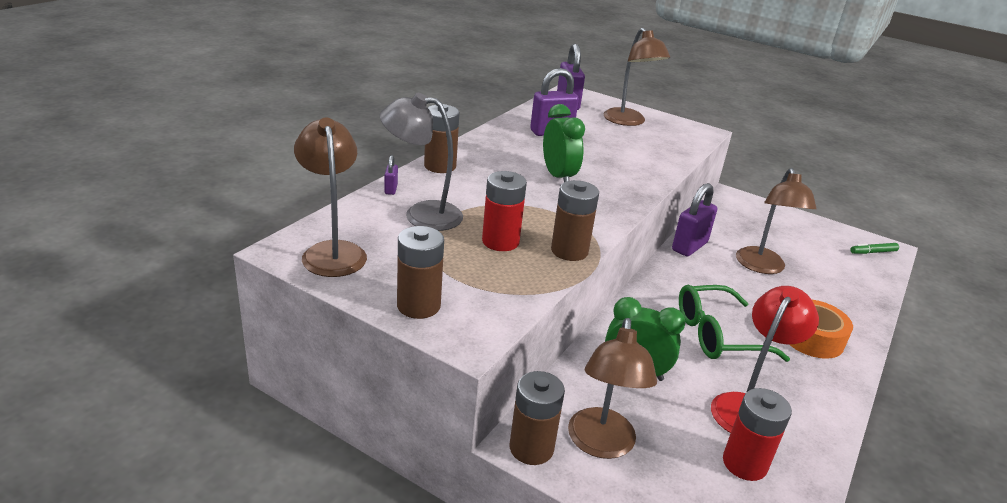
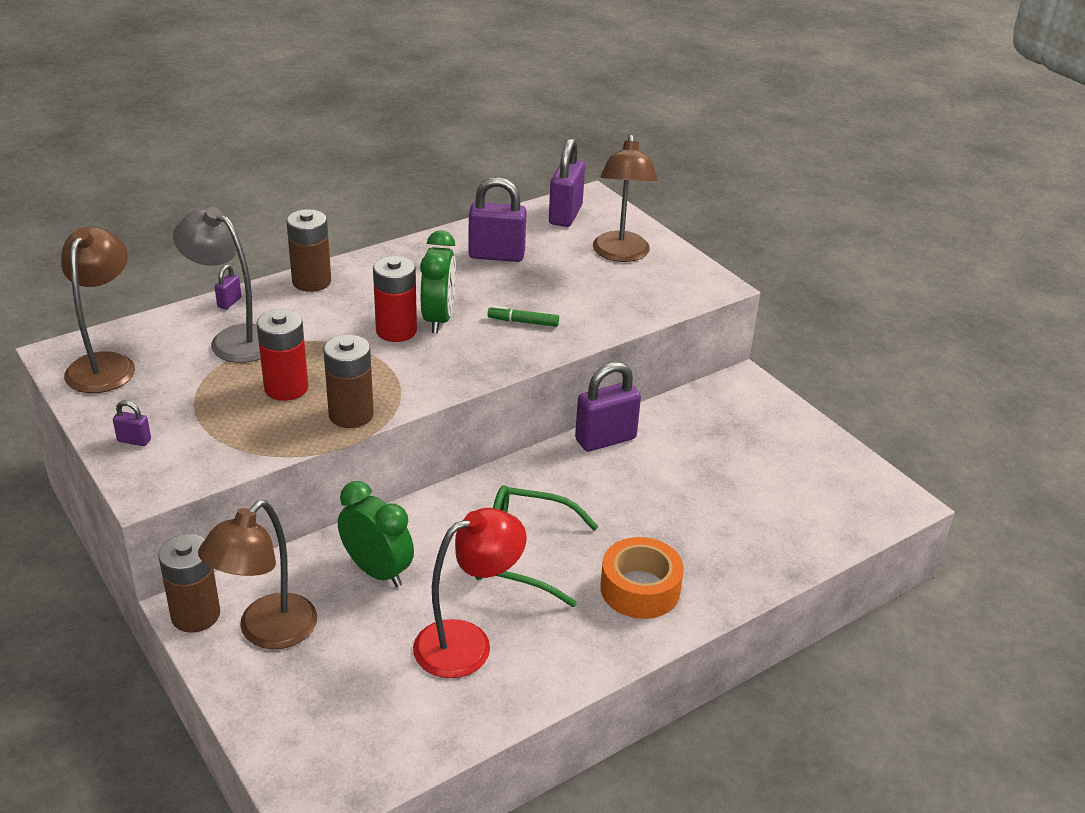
camera: 25 degrees right, 5 degrees up
(418, 306) = (134, 440): brown battery -> purple padlock
(744, 463) = (399, 696): red battery -> red battery (396, 331)
(762, 267) = (676, 487): brown lamp -> none
(873, 252) = (869, 503): green marker -> green marker (523, 322)

